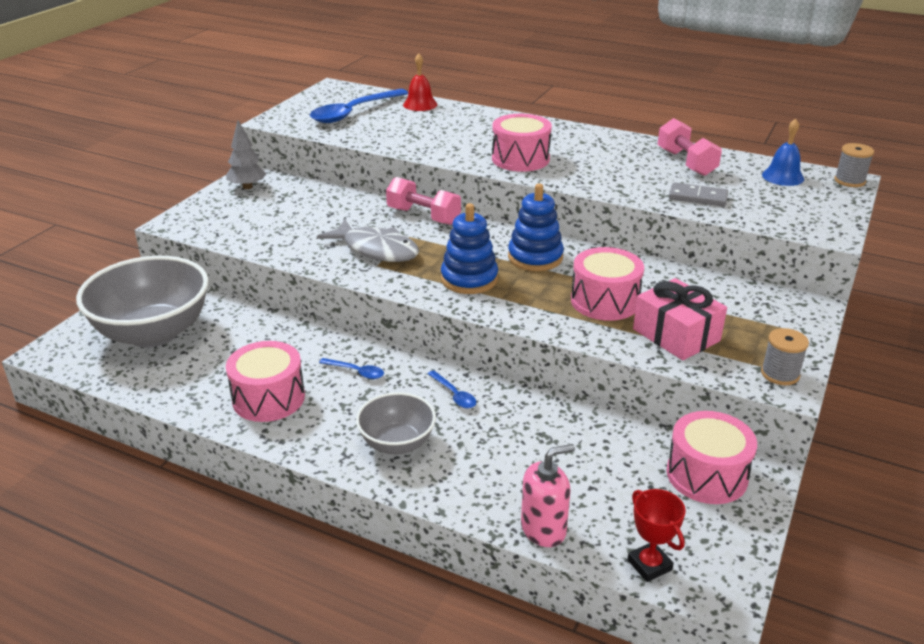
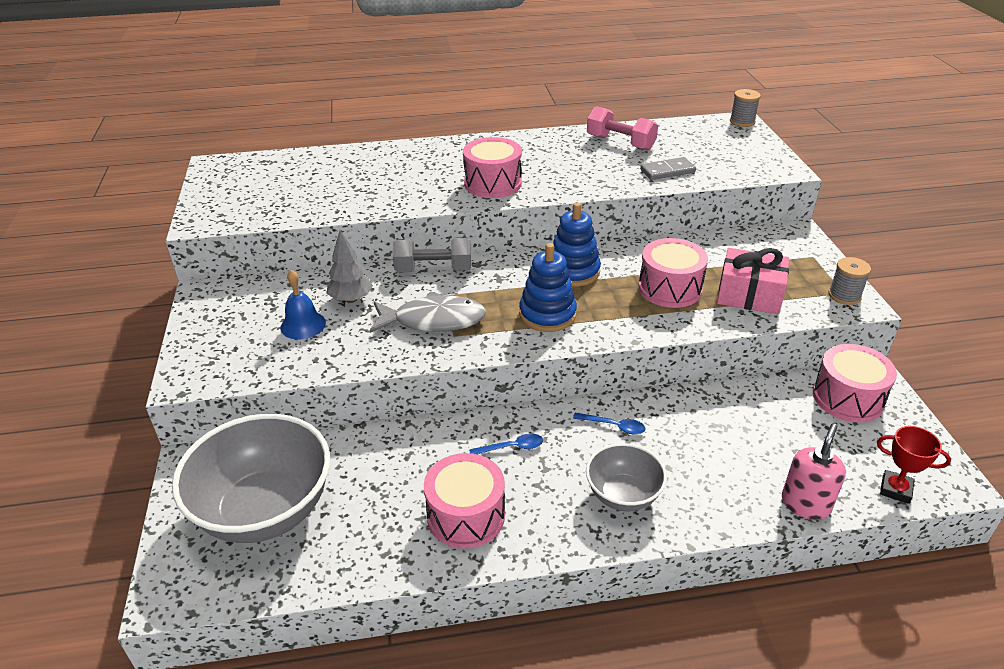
camera: 35 degrees left, 5 degrees up
(247, 187) = (218, 306): grey tree -> grey tree (351, 299)
(353, 113) = (275, 186): blue spoon -> none
(420, 104) = (330, 157): red bell -> none
(423, 216) = (433, 269): pink dumbbell -> grey dumbbell
(782, 177) = (698, 132): blue bell -> blue bell (303, 325)

